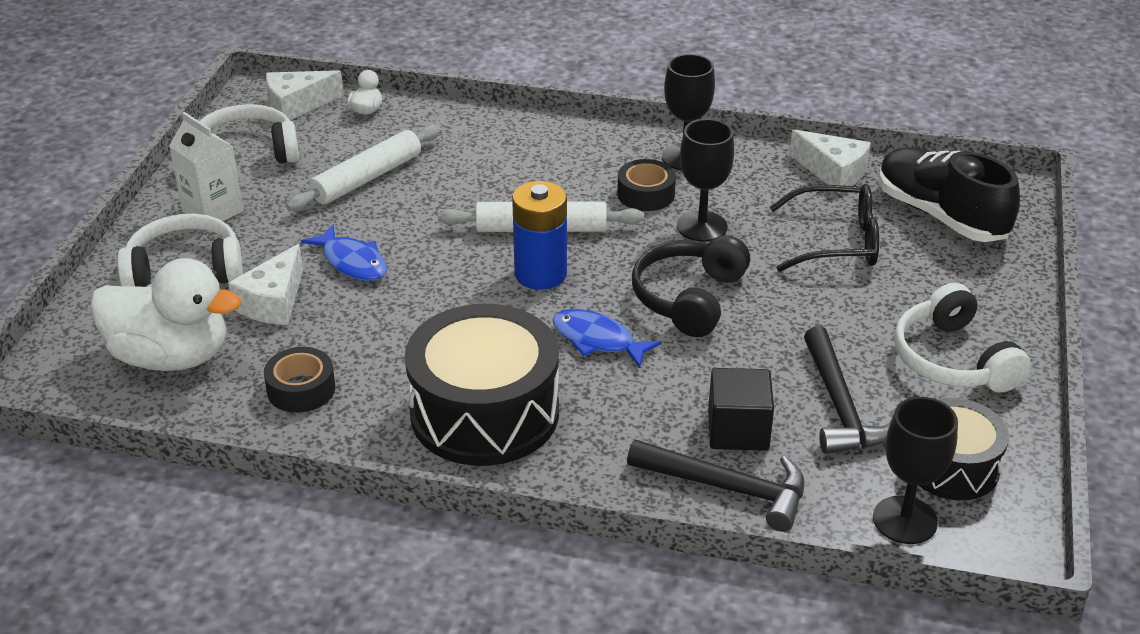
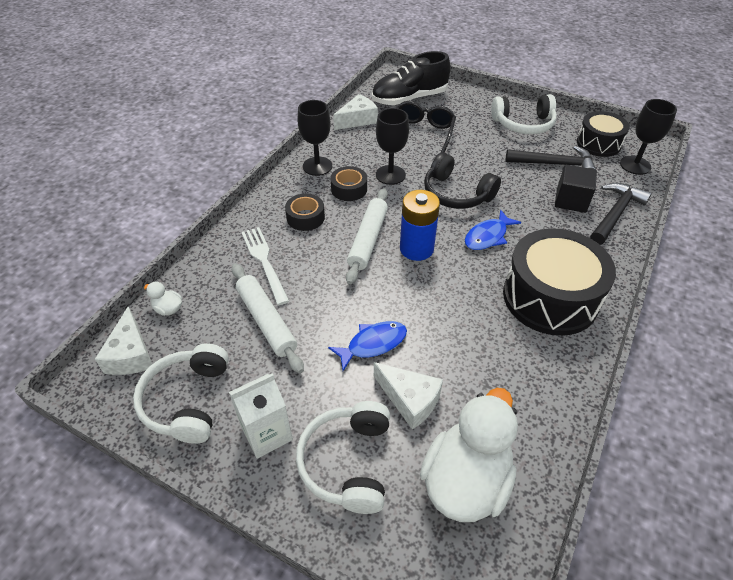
camera: 75 degrees left, 10 degrees up
(301, 389) = (517, 393): black tape -> black tape (305, 217)
(466, 155) = (264, 261): none -> white fork

